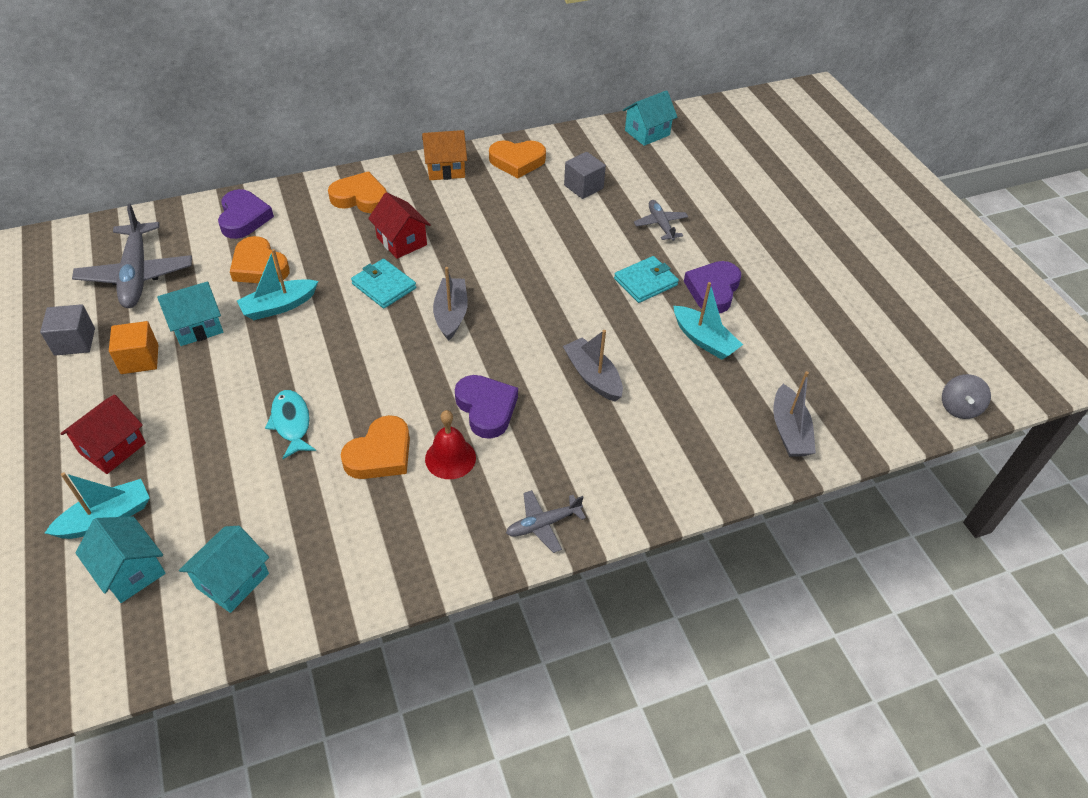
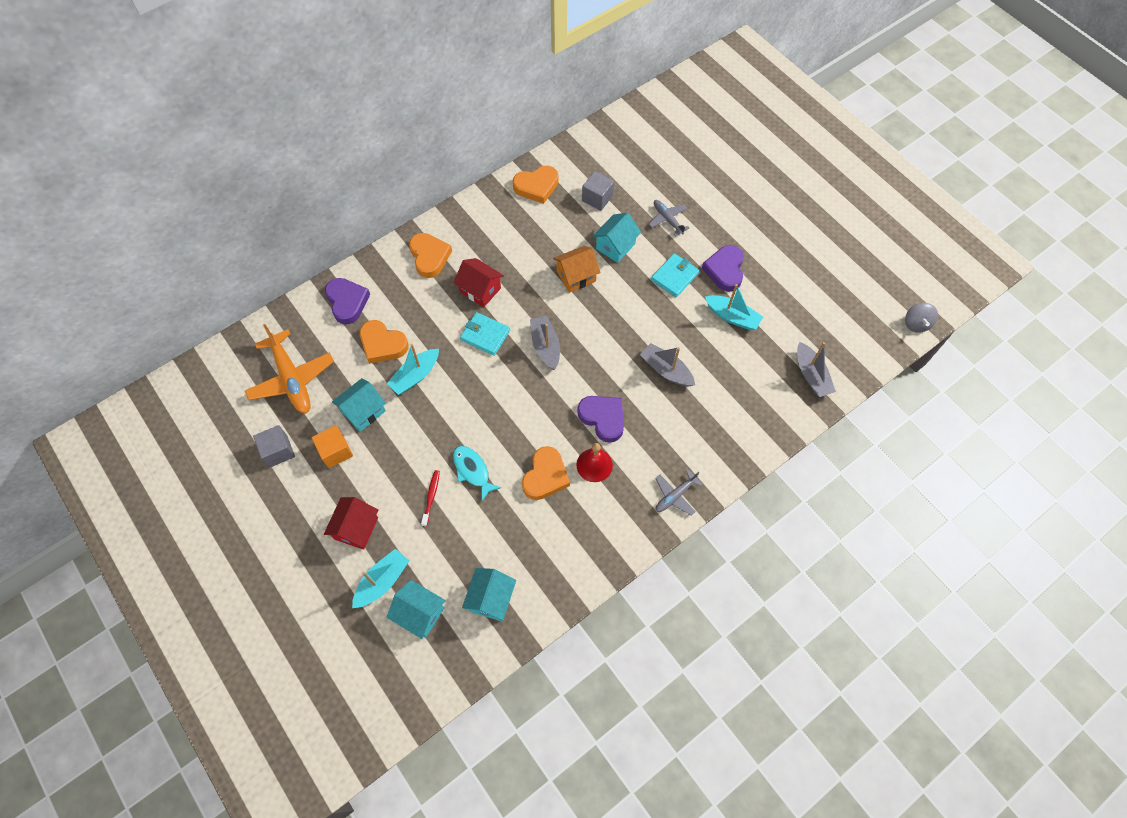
camera: 15 degrees left, 15 degrees up
(137, 274) = (291, 378): grey plane -> orange plane
(224, 438) = (431, 497): none -> red toothbrush
(360, 198) = (429, 257): orange heart -> orange heart turned 75 degrees clockwise
(445, 169) = (484, 209): orange house -> orange house (576, 276)
(647, 133) = (626, 129): turquoise house -> turquoise house (615, 246)

